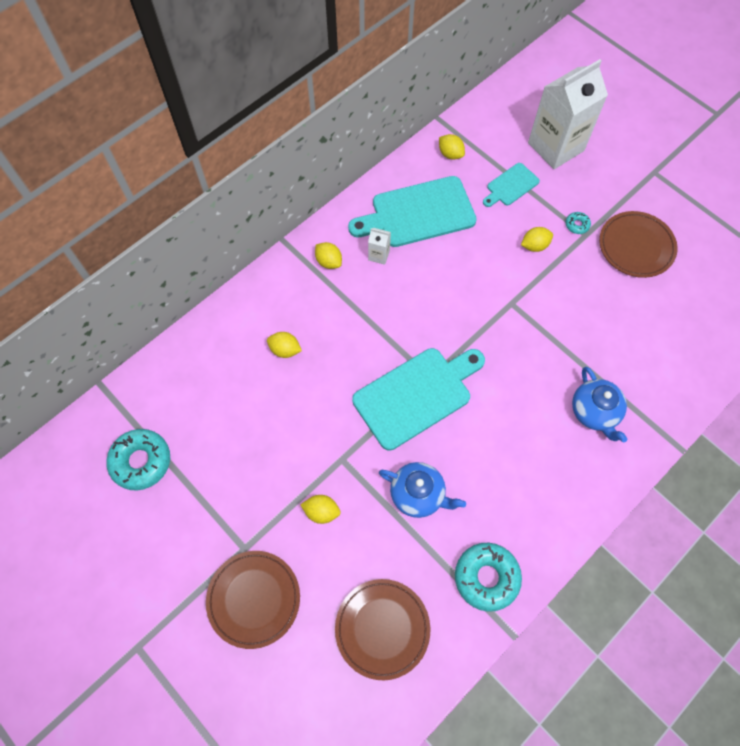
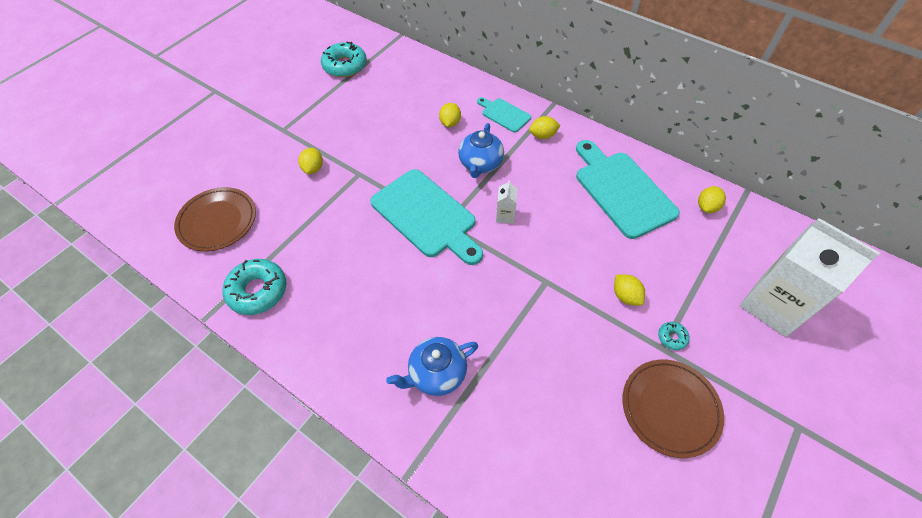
camera: 80 degrees right, 10 degrees down
(254, 599) = (245, 141): brown plate -> none
(329, 262) = (543, 136): yellow lemon -> yellow lemon turned 45 degrees clockwise
(379, 255) = (563, 168): white carton -> white carton (505, 216)
(418, 494) = (332, 230): blue teapot -> blue teapot (480, 164)
(510, 186) = (694, 265): turquoise cutting board -> turquoise cutting board (504, 114)

